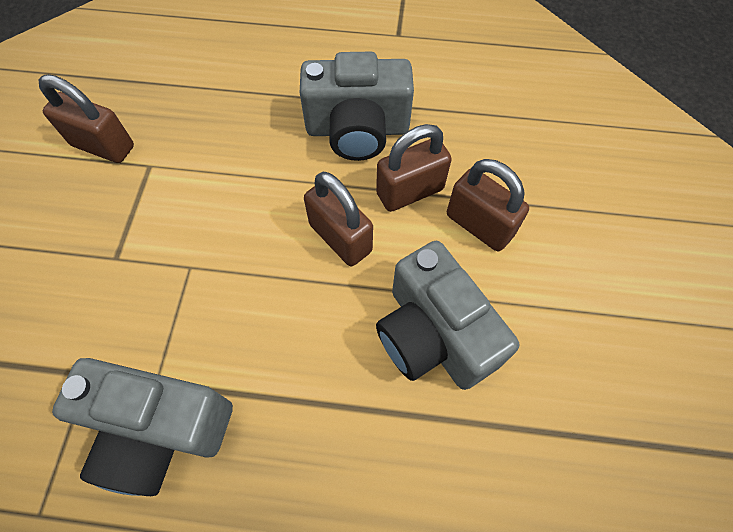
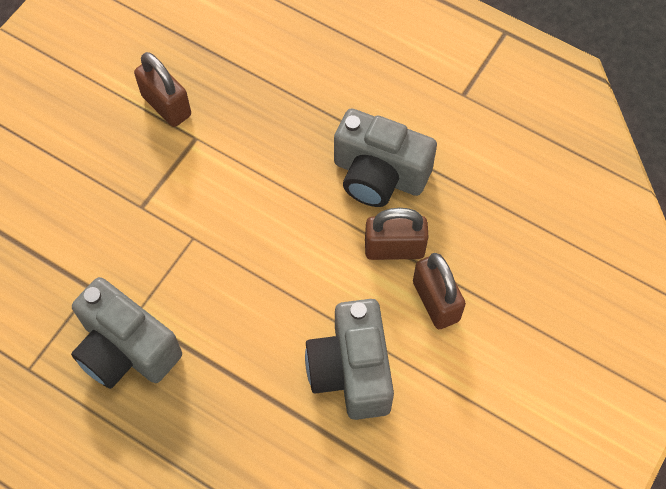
camera: 25 degrees right, 0 degrees up
(340, 238) = (318, 264): brown padlock -> none

